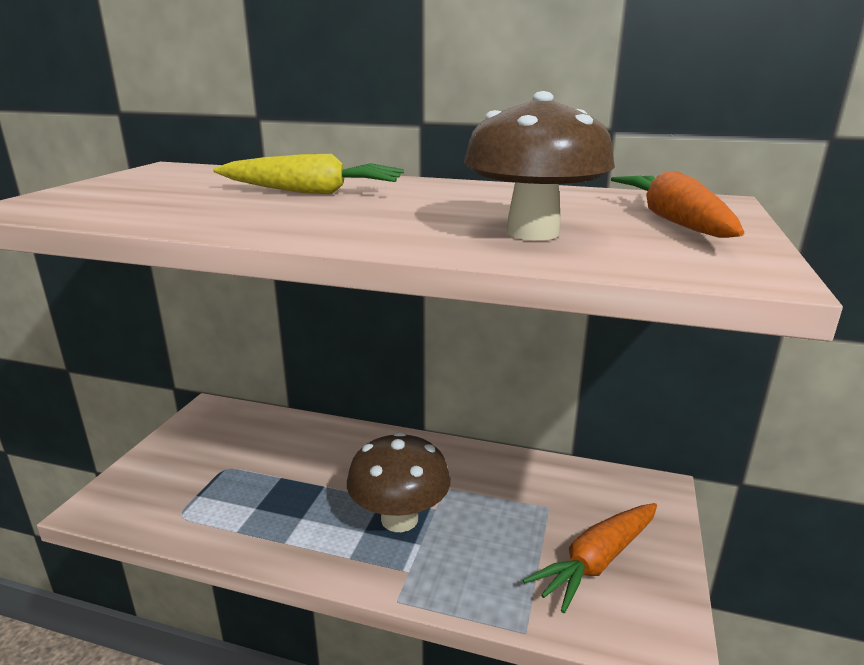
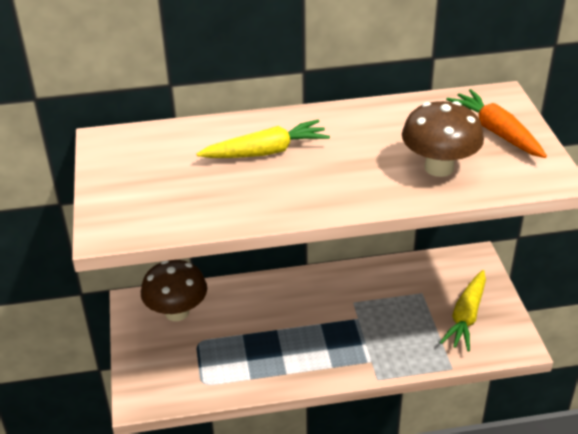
camera: 25 degrees left, 15 degrees up
(399, 519) = (342, 333): brown mushroom -> brown mushroom (177, 312)
(597, 562) = (466, 317): orange carrot -> yellow carrot

